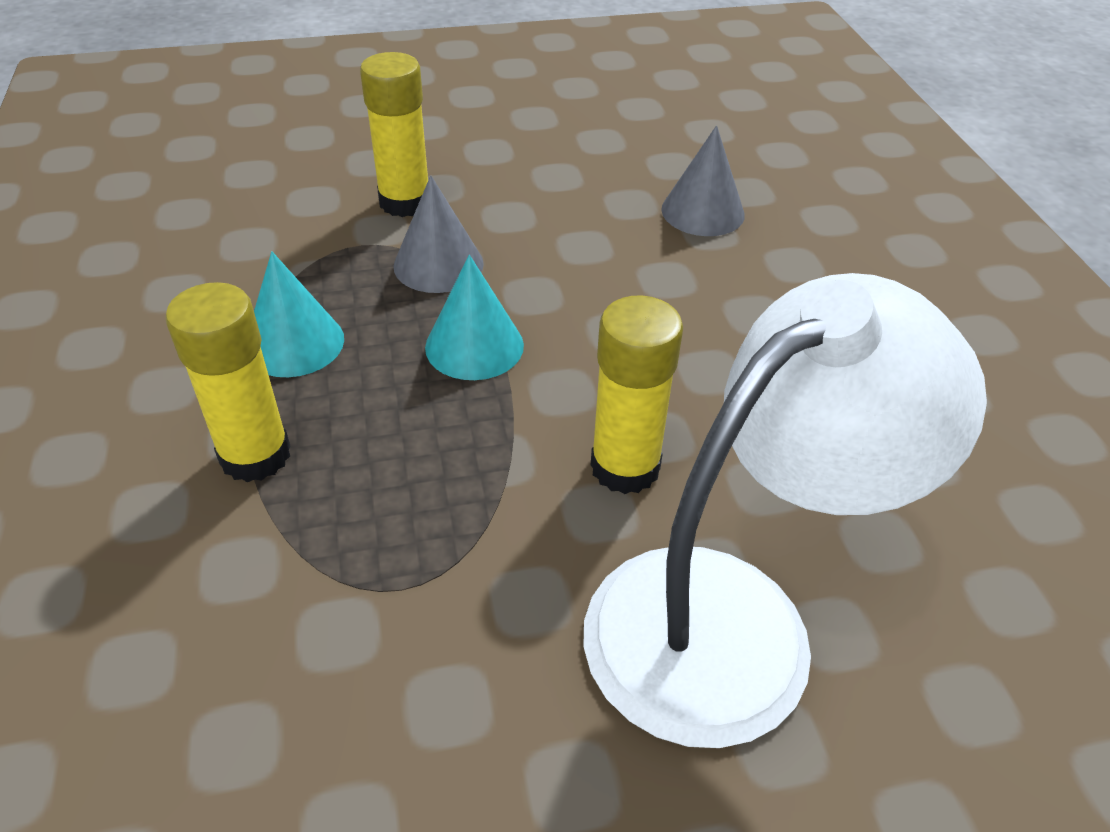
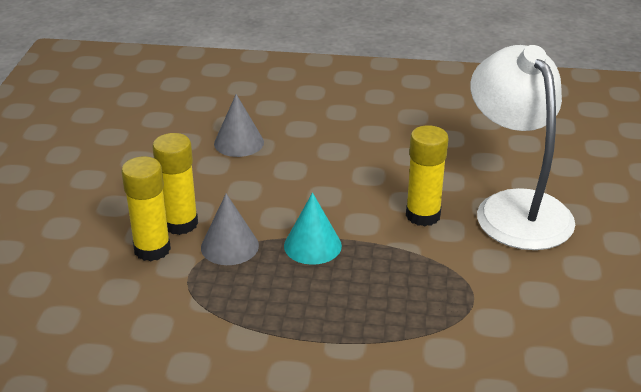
camera: 70 degrees left, 10 degrees down
(255, 455) = (365, 339): yellow glue stick -> yellow glue stick (180, 224)
(294, 343) = (274, 314): turquoise cone -> none

